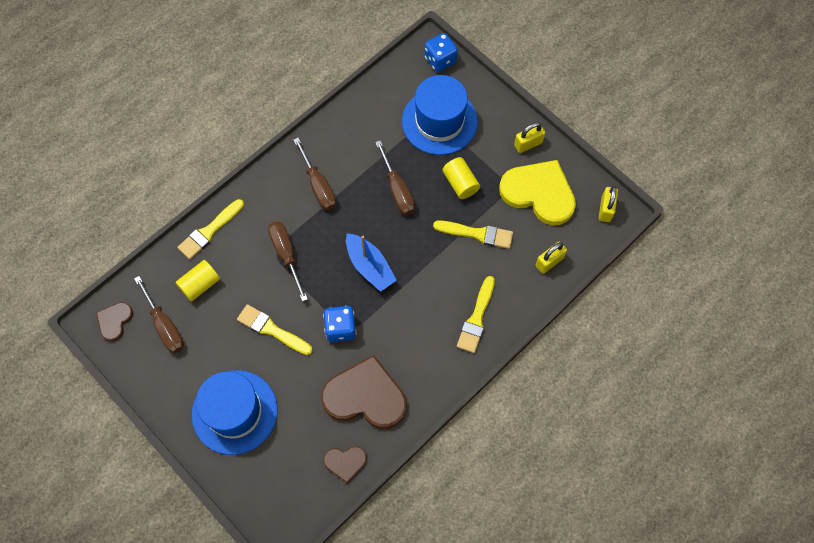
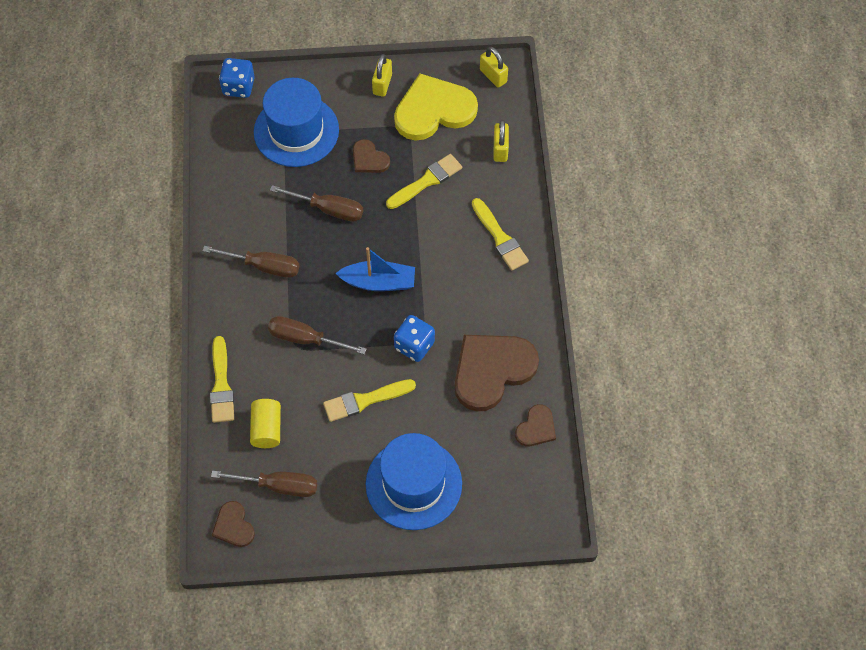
camera: 50 degrees left, 5 degrees down
(460, 183) = (369, 159): yellow cylinder -> brown heart

